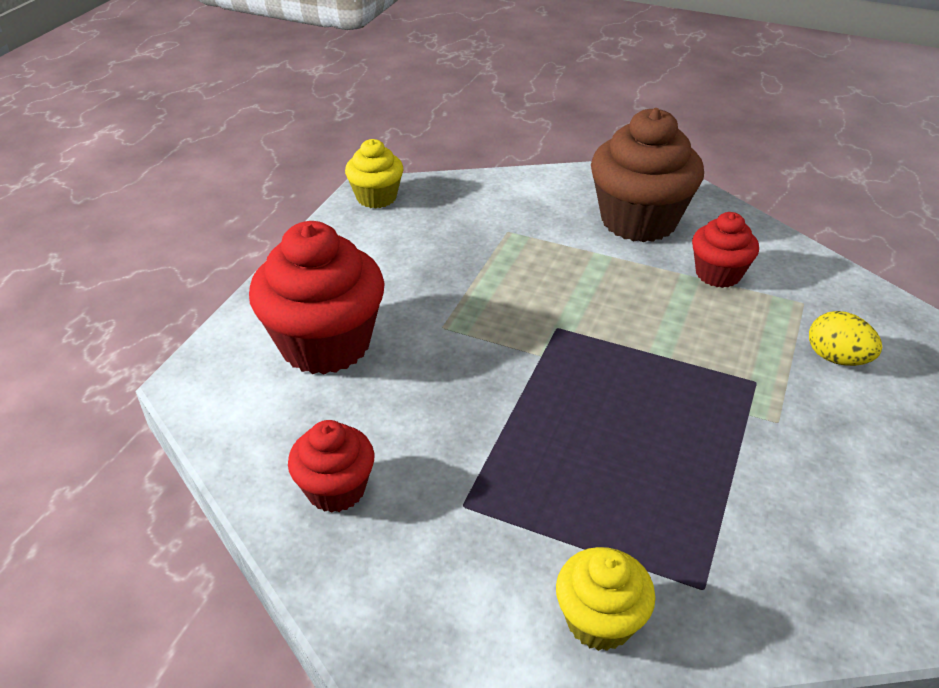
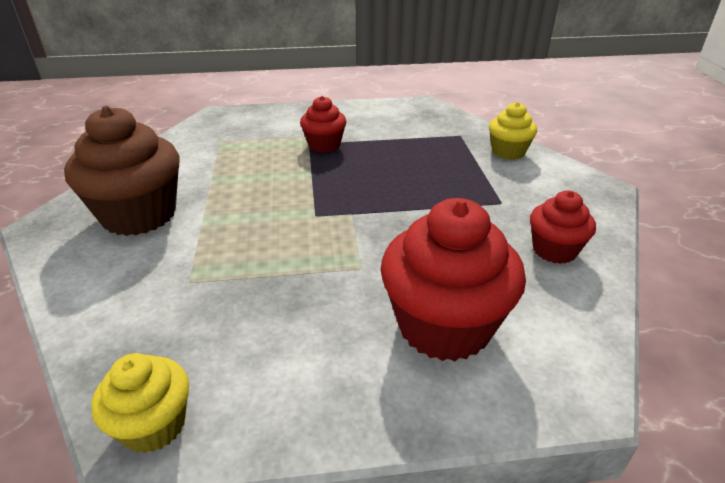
camera: 120 degrees left, 5 degrees down
(718, 274) = (203, 170): red cupcake -> red cupcake (324, 145)
(836, 358) = (269, 127): yellow egg -> none

